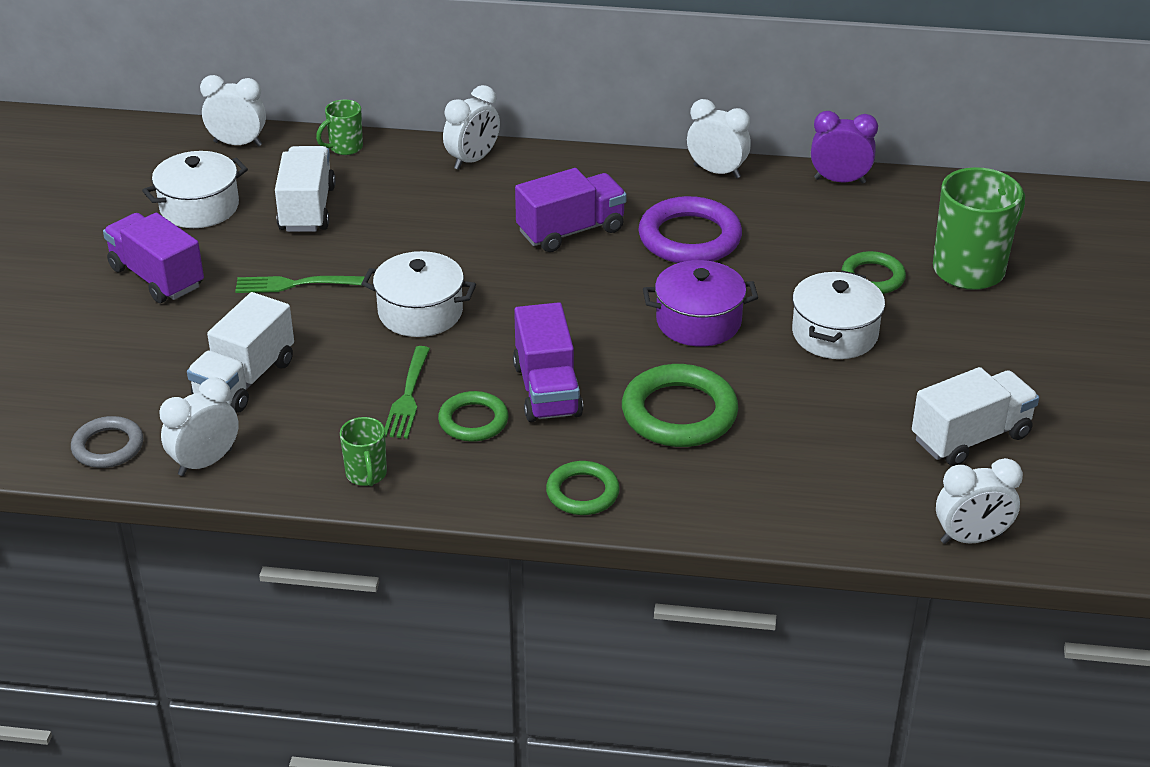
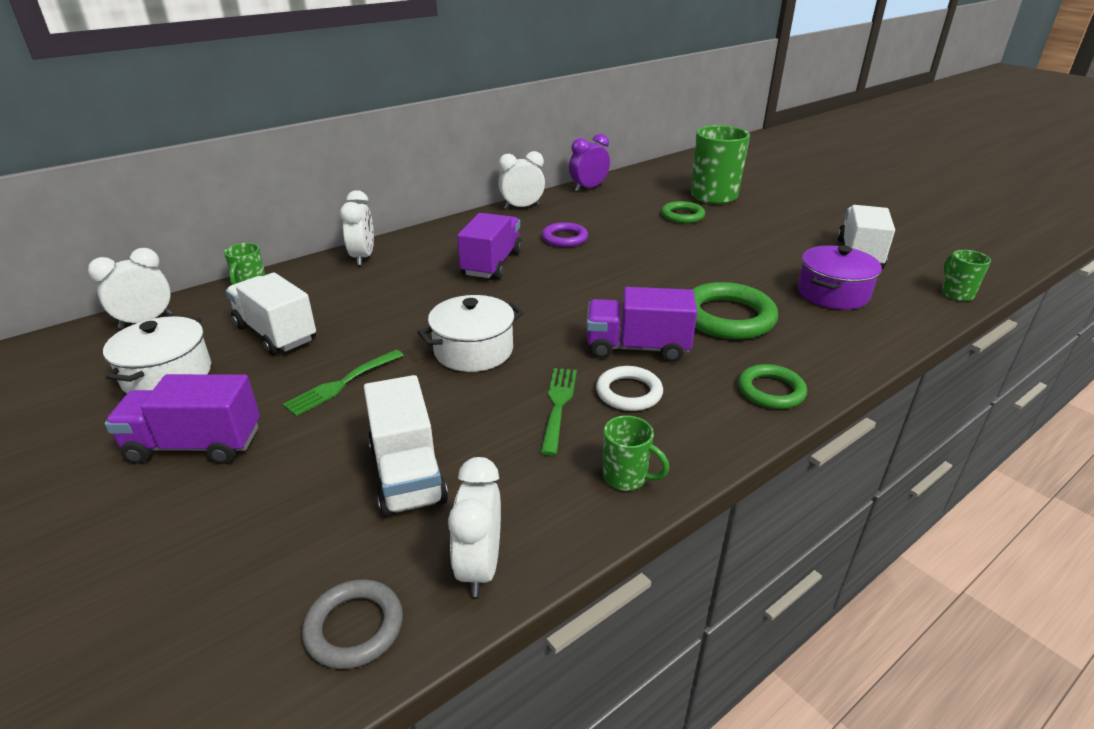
camera: 45 degrees left, 5 degrees down
(407, 397) = (558, 405): green fork -> green fork turned 135 degrees counterclockwise
(473, 421) = (629, 392): green ring -> white ring
(547, 390) = (637, 348): purple truck -> purple truck turned 150 degrees clockwise
(689, 238) = (564, 238): purple ring -> purple ring, size x0.60
(698, 322) = (646, 271): purple pot -> purple pot (832, 293)
(834, 334) = (717, 244): white pot -> none
(971, 538) = (956, 293): white clock -> green mug

